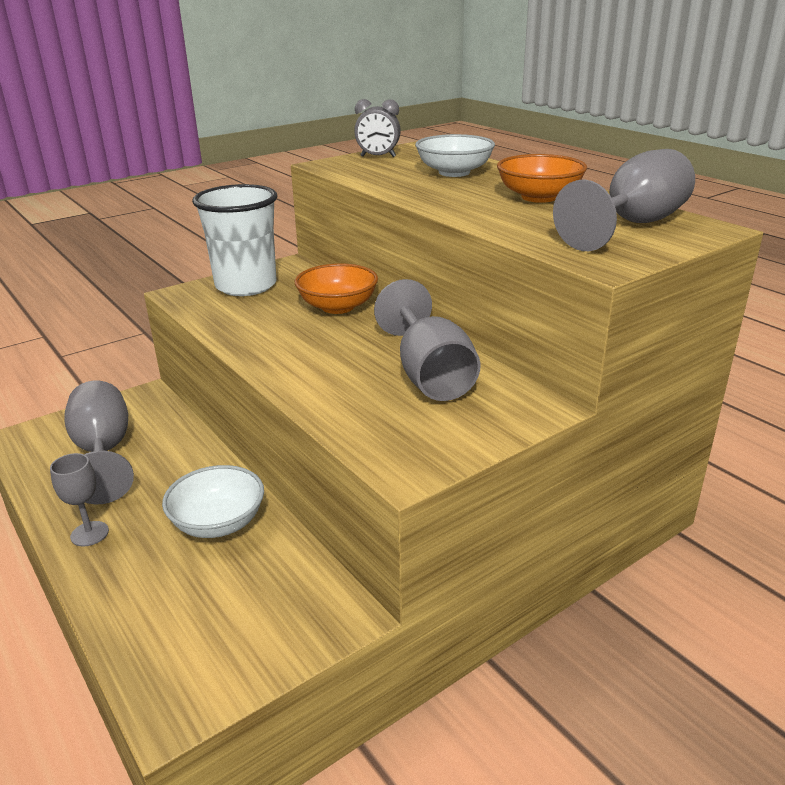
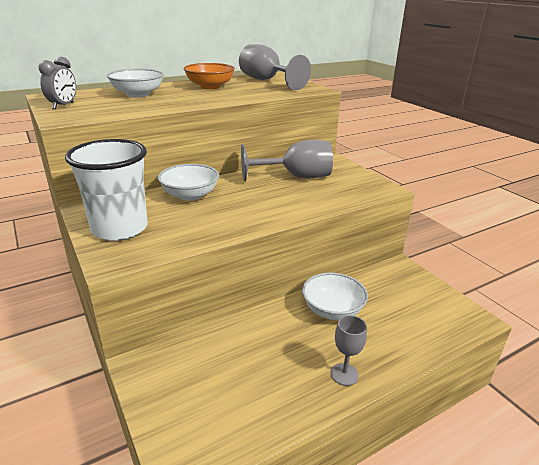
camera: 85 degrees left, 0 degrees up
(103, 453) = (234, 383): grey goblet -> none
(338, 307) = (190, 195): orange bowl -> white bowl

